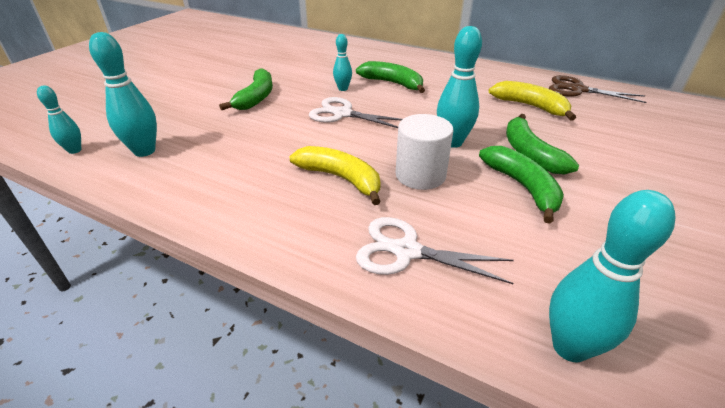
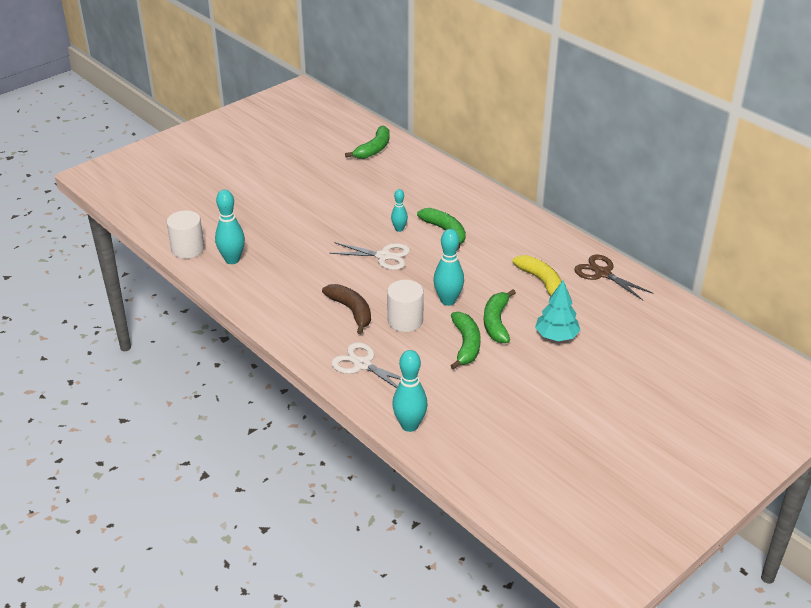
camera: 20 degrees right, 0 degrees up
(75, 150) = (188, 249): turquoise bowling pin -> white cylinder
(256, 97) = (325, 224): green banana -> green banana (374, 149)
(341, 178) = (351, 311): yellow banana -> brown banana
(342, 114) = (383, 256): white scissors -> white scissors turned 150 degrees clockwise
(610, 153) = (556, 336): none -> turquoise tree

